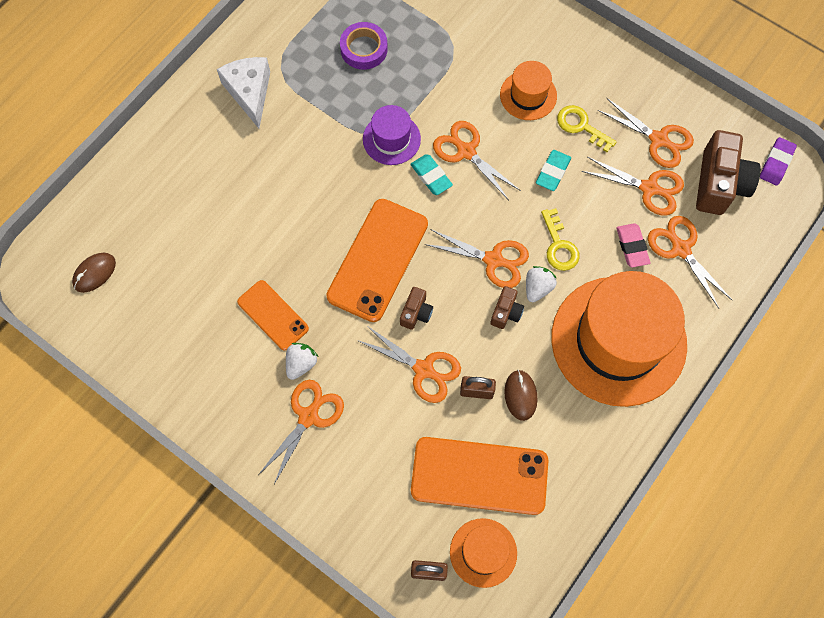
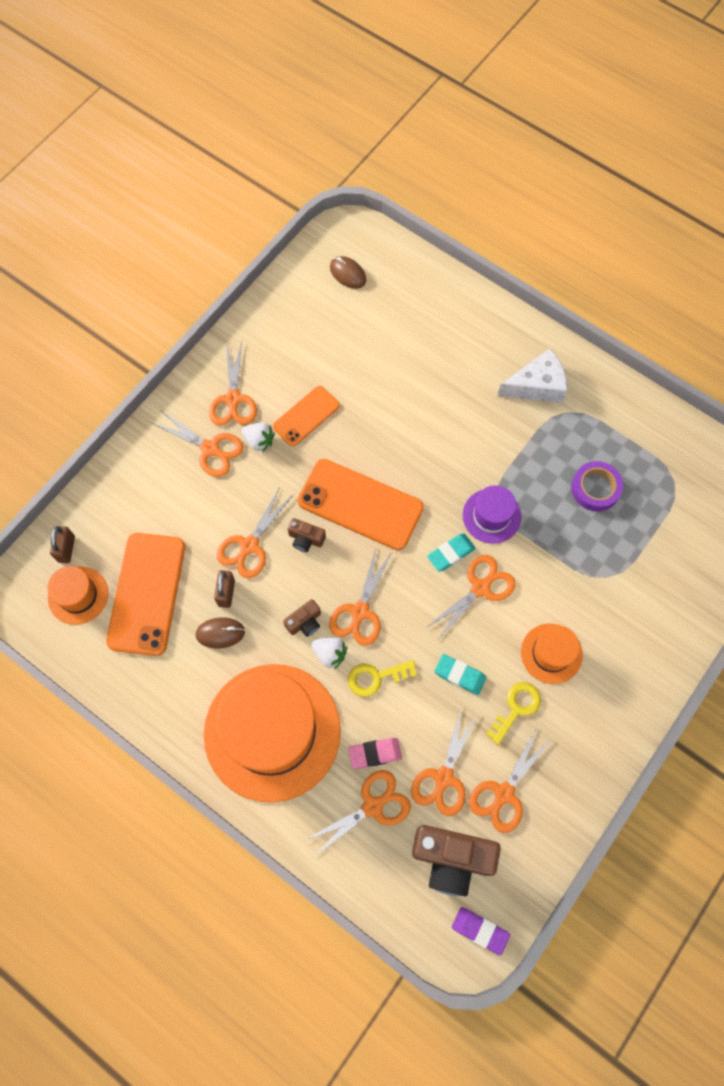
camera: 90 degrees right, 0 degrees up
(249, 394) = (233, 400): none -> orange scissors
(506, 312) = (304, 622): brown camera -> brown camera turned 60 degrees counterclockwise

